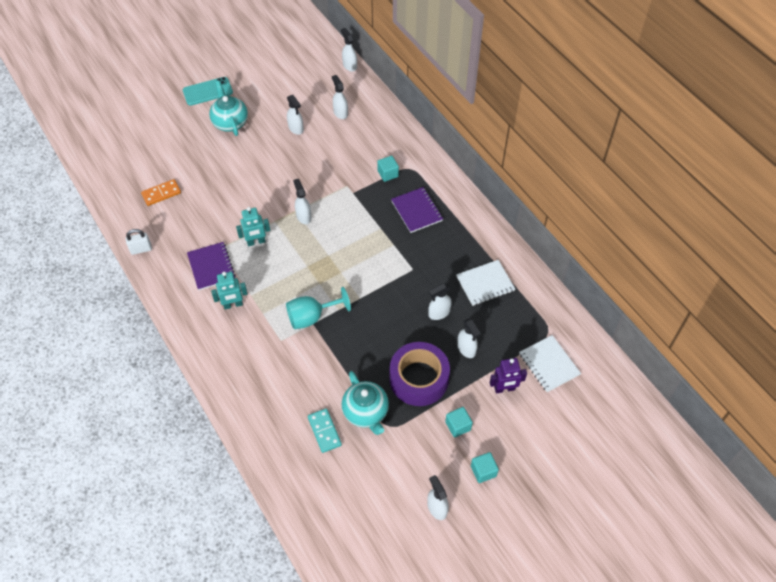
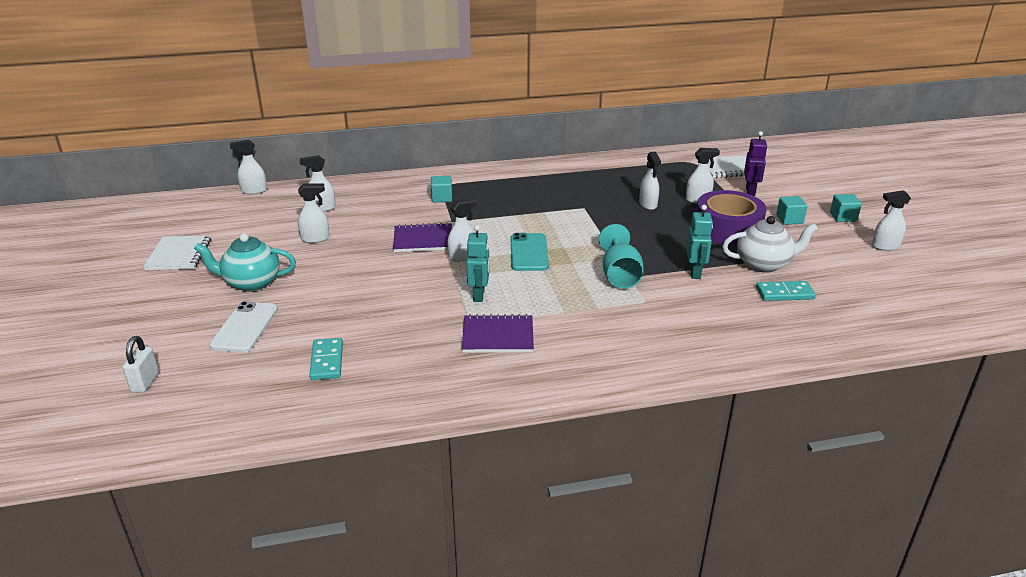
camera: 70 degrees left, 25 degrees down
(141, 249) = (421, 396): white padlock -> white padlock (145, 382)
(161, 194) = (327, 361): orange domino -> turquoise domino
(183, 142) = (245, 327): none -> white phone
(207, 91) = (170, 292): turquoise phone -> turquoise phone (529, 252)
(233, 305) = (572, 328): turquoise robot -> turquoise robot (695, 272)
(303, 216) = (462, 256): white spray bottle -> white spray bottle turned 150 degrees clockwise
(366, 412) = (764, 264): turquoise teapot -> white teapot
(416, 211) = (506, 192): purple notebook -> purple notebook (423, 240)
(485, 283) = (622, 177): white notebook -> white notebook (179, 255)

